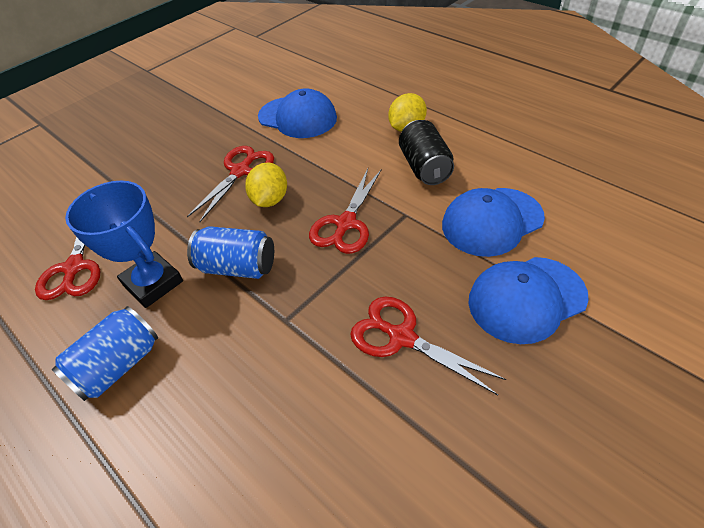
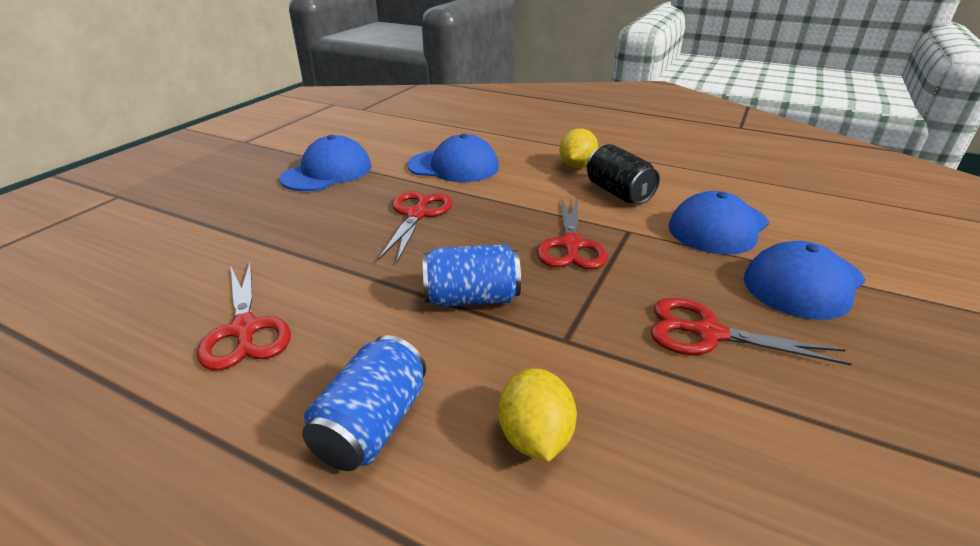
camera: 20 degrees left, 15 degrees down
(153, 283) = (370, 330): blue trophy -> none
(194, 113) = (327, 172): none -> blue cap
(270, 200) = (469, 235): yellow lemon -> yellow lemon (535, 437)

